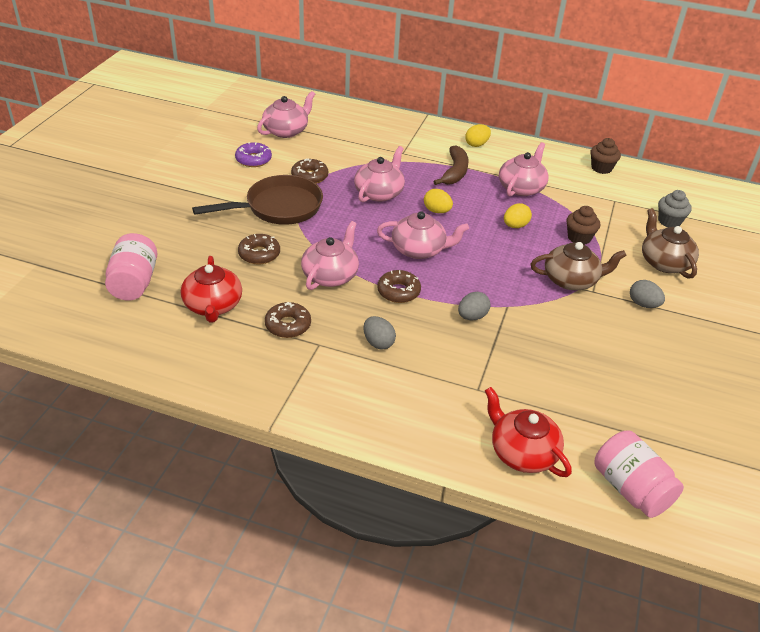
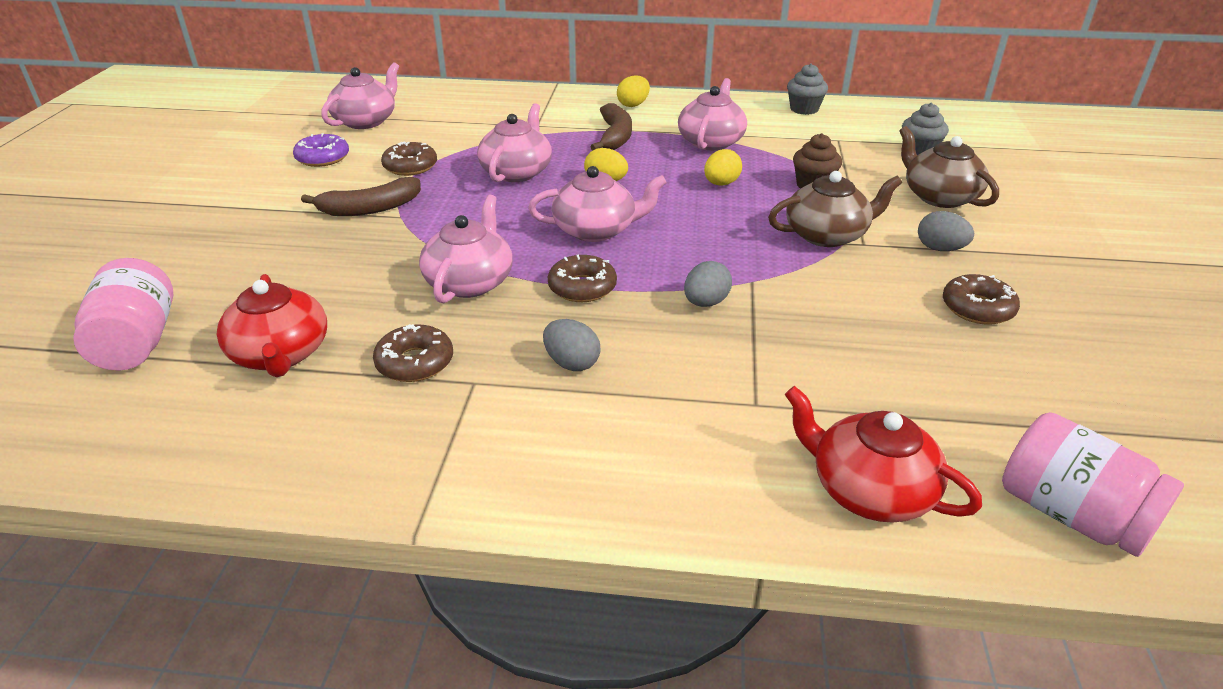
camera: 10 degrees left, 5 degrees down
(259, 254) = (349, 271): brown donut -> brown donut (977, 308)
(278, 208) = (370, 209): brown pan -> brown banana
(601, 168) = (804, 109): brown cupcake -> grey cupcake

